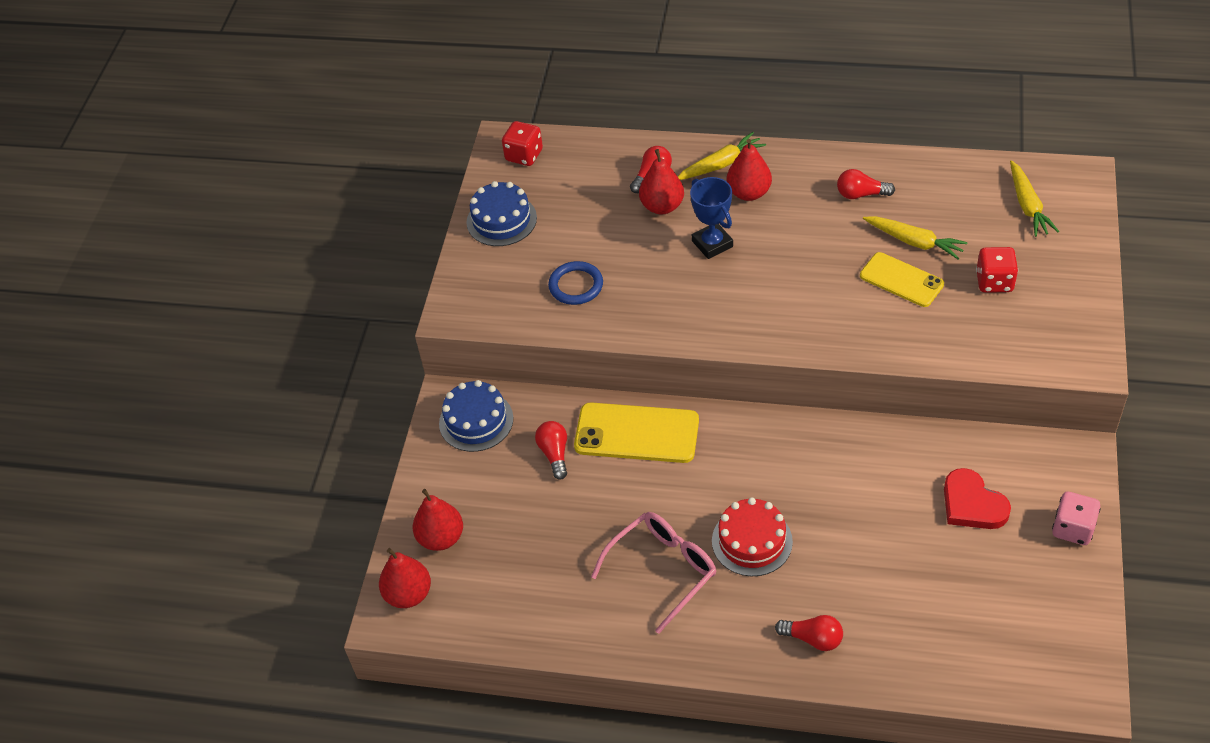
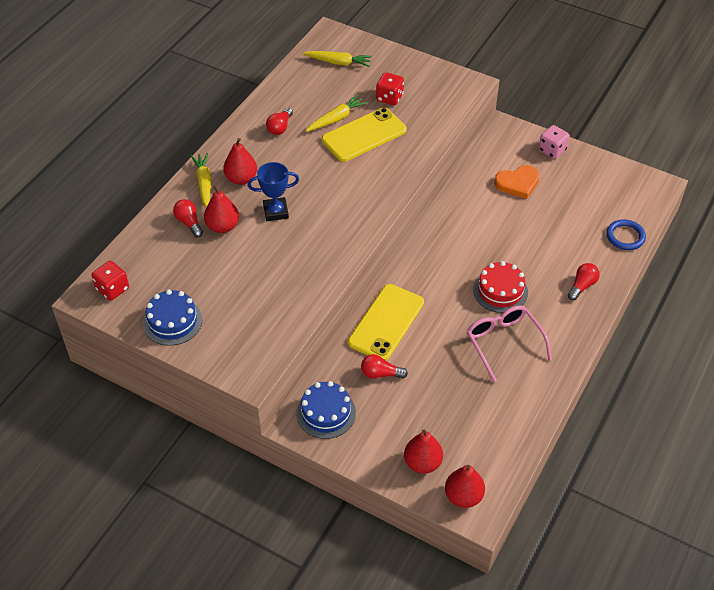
camera: 75 degrees left, 0 degrees up
(576, 285) = (268, 296): blue ring -> blue ring (625, 236)
(901, 280) = (364, 135): yellow phone -> yellow phone, size x1.52
(972, 504) = (517, 183): red heart -> orange heart

